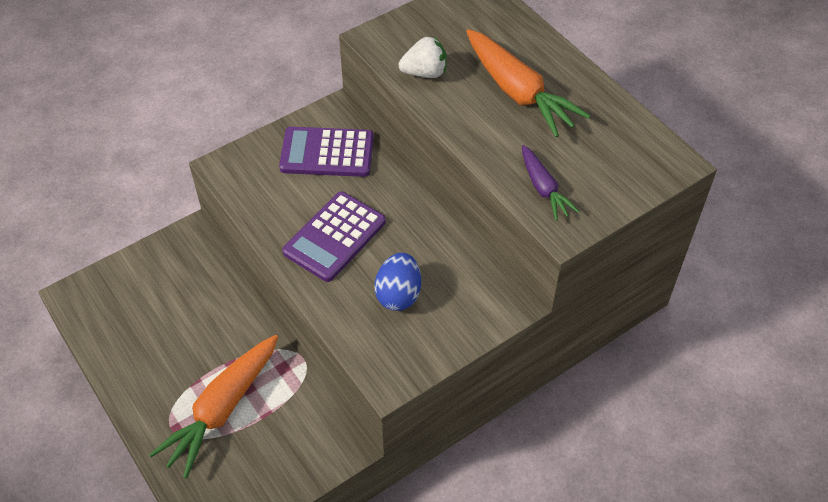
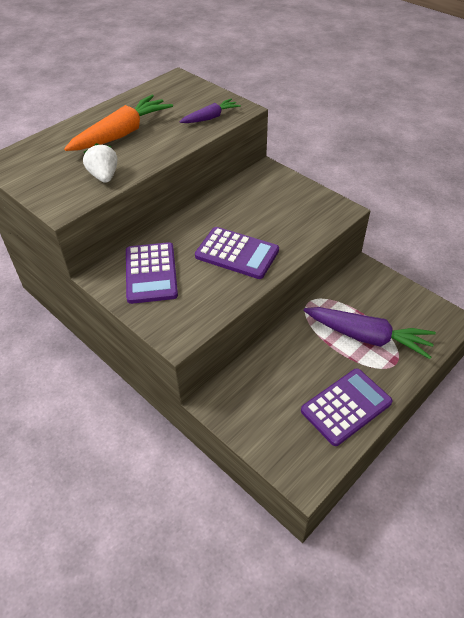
camera: 100 degrees left, 5 degrees down
(135, 355) = (346, 406): none -> purple calculator
(222, 409) = (367, 337): orange carrot -> purple carrot
(398, 294) = (277, 215): blue egg -> none

